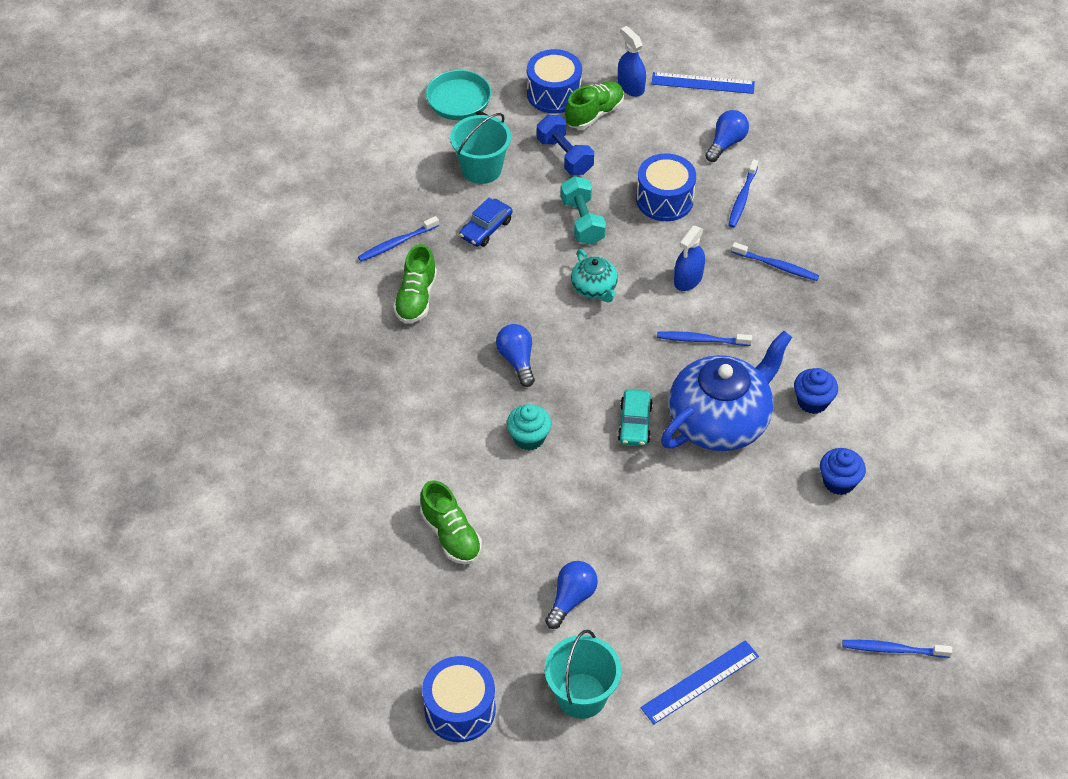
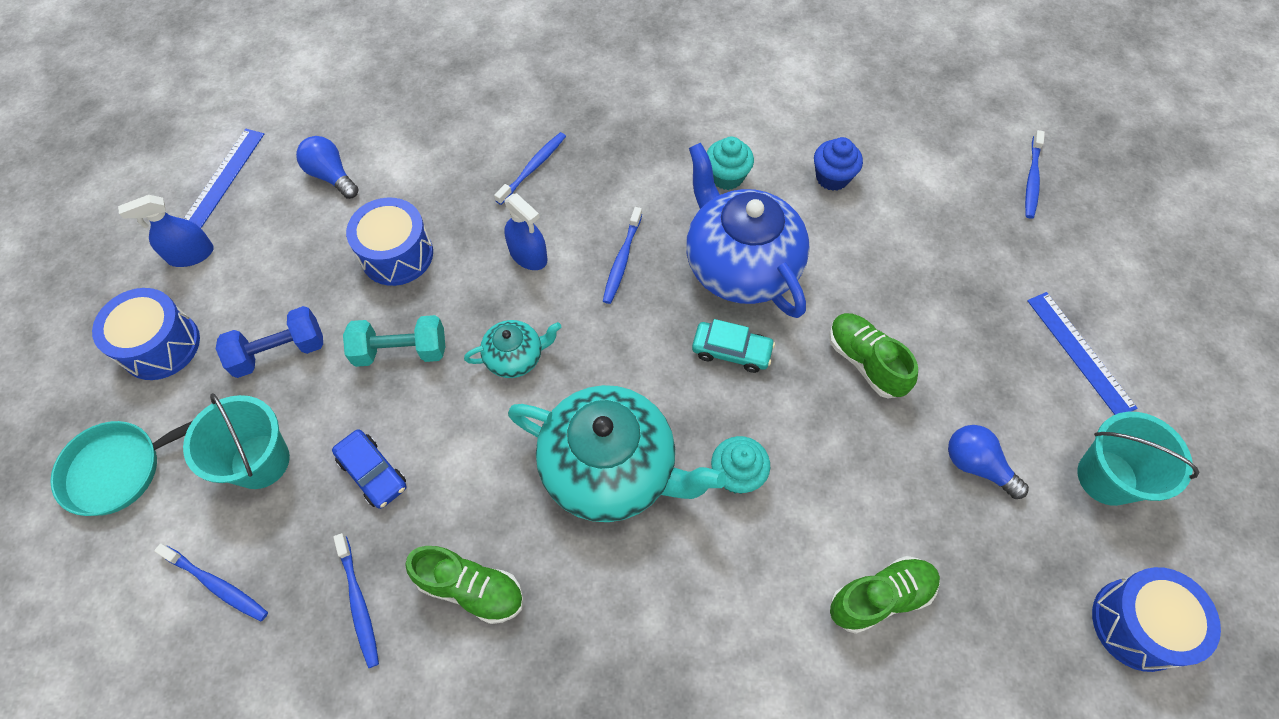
camera: 80 degrees left, 10 degrees up
(517, 360) = (611, 469): blue light bulb -> turquoise teapot
(594, 114) = (220, 304): green shoe -> green shoe (865, 362)
(742, 198) = (423, 178): blue toothbrush -> blue toothbrush (217, 585)
(812, 401) = (726, 177): blue cupcake -> turquoise cupcake

